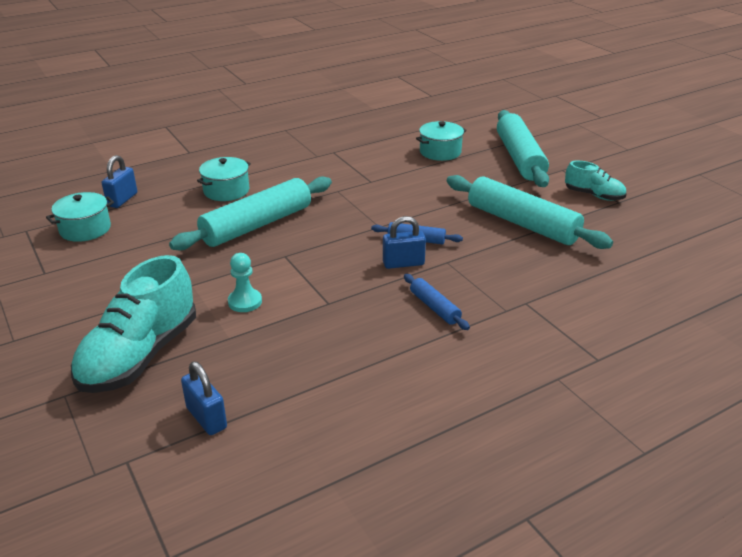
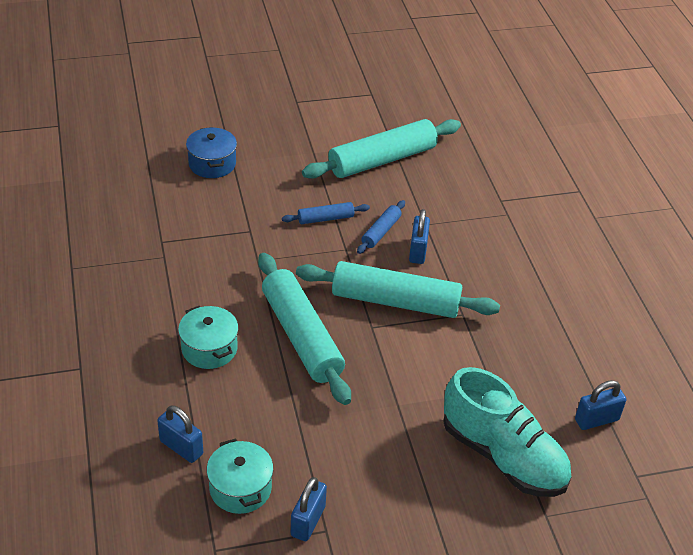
camera: 75 degrees left, 10 degrees up
(54, 263) = (308, 521): none -> blue padlock
(245, 302) = (441, 370): turquoise pawn -> none
(434, 307) = (491, 252): blue rolling pin -> blue rolling pin (325, 218)
(440, 152) = (212, 164): turquoise pot -> blue pot
(519, 158) = (258, 118): turquoise rolling pin -> turquoise rolling pin (395, 301)
(594, 195) = (354, 102): turquoise shoe -> none

